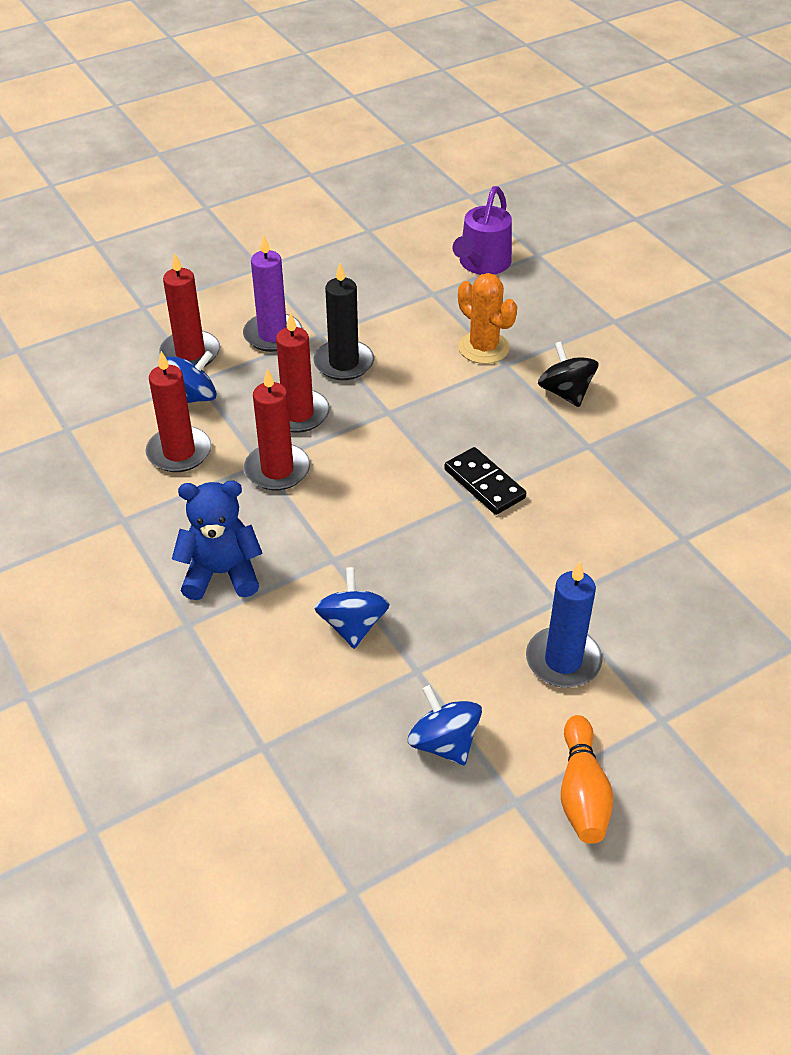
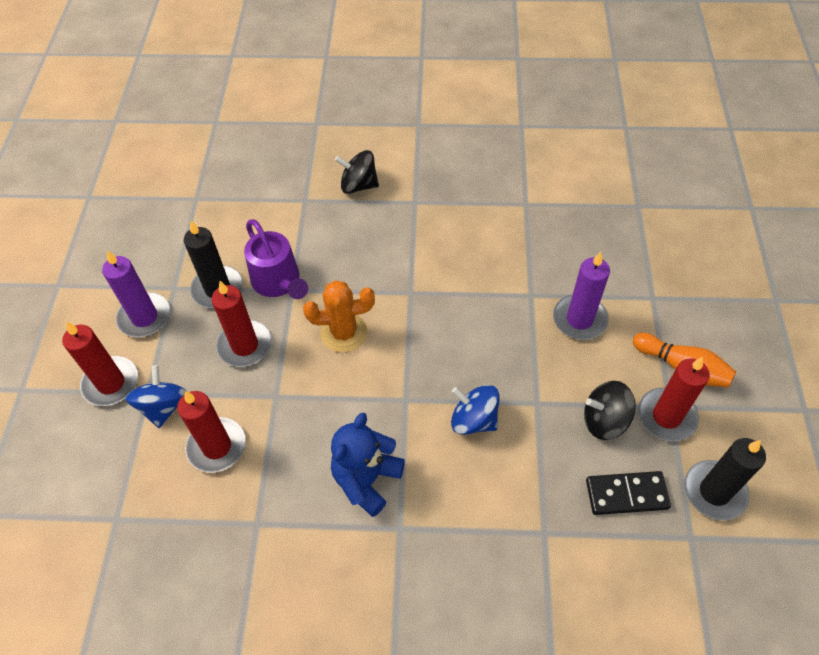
camera: 55 degrees left, 10 degrees up
(277, 470) = (291, 389): red candle -> red candle (666, 416)
(431, 894) = (714, 491): none -> black candle
(444, 743) = (604, 420): blue spinning top -> black spinning top
(482, 264) = (194, 155): purple watering can -> purple watering can (279, 282)
(483, 348) = (278, 202): orange cactus -> orange cactus (344, 333)
(484, 484) = (404, 275): black domino -> black domino (626, 494)
(563, 660) = (579, 319): blue candle -> purple candle

